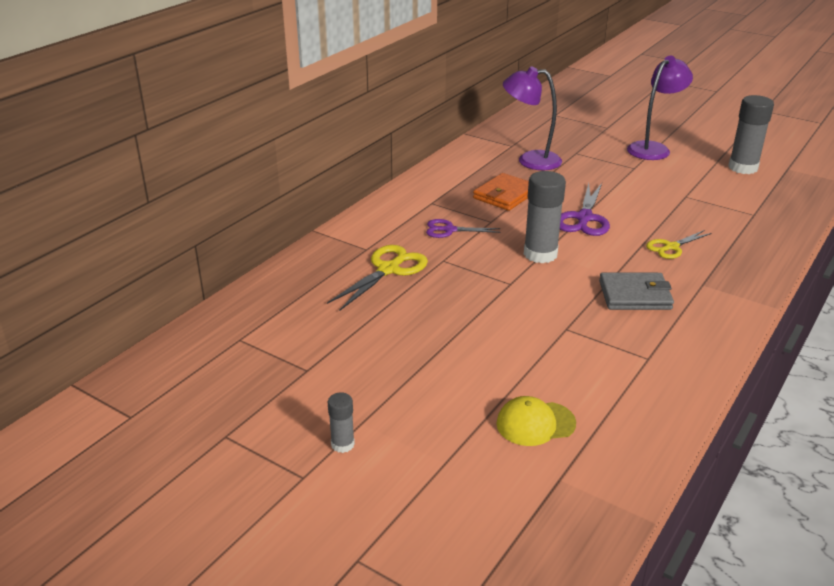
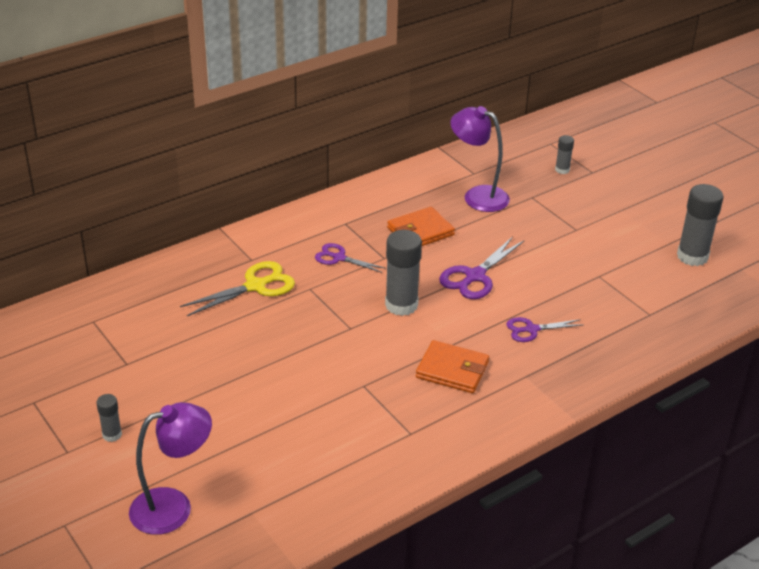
camera: 20 degrees right, 5 degrees up
(535, 423) = (269, 462): yellow cap -> none
(582, 130) = (562, 170): none -> grey glue stick
(635, 295) = (452, 370): grey wallet -> orange wallet
(653, 148) = (618, 210): purple lamp -> purple lamp (173, 507)
(671, 247) = (531, 329): yellow scissors -> purple scissors

